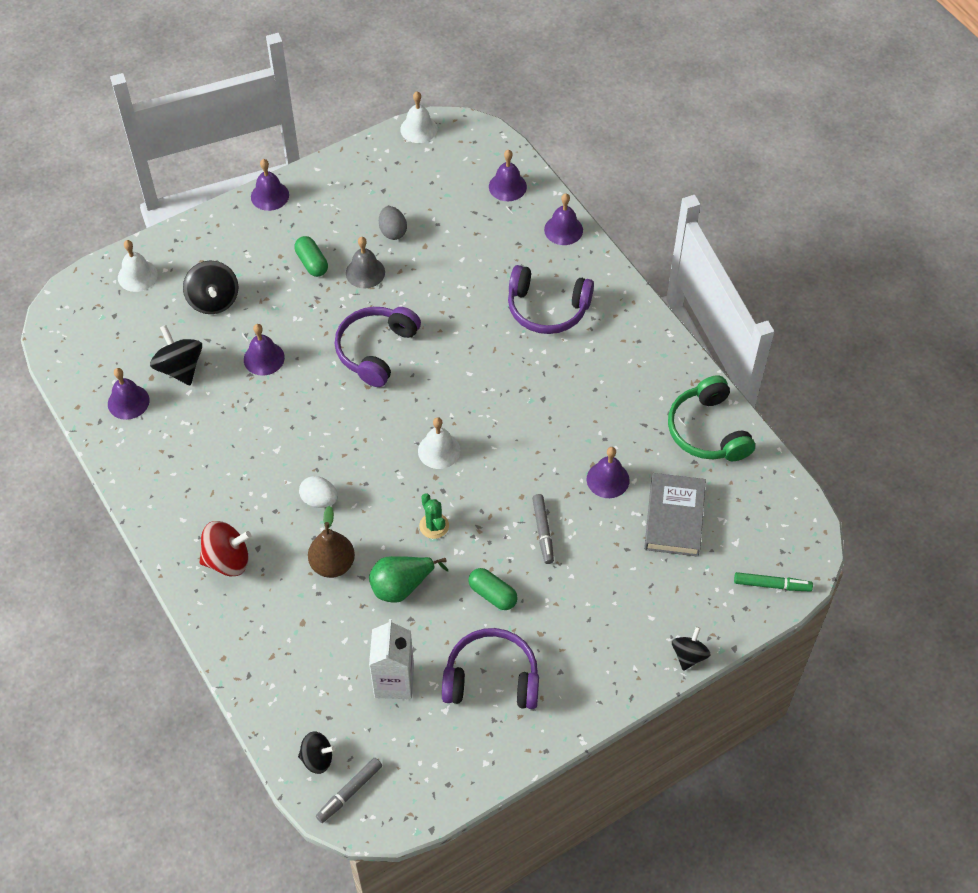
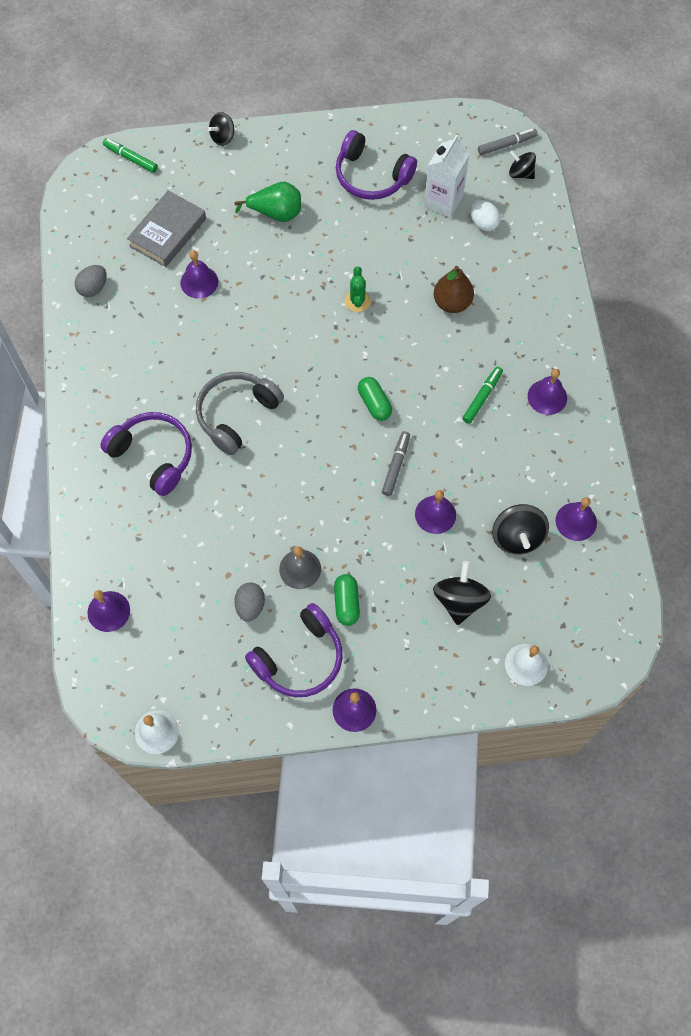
camera: 155 degrees left, 10 degrees up
(227, 560) = (535, 340): red spinning top -> none
(261, 479) = (482, 397): none -> green marker
(319, 500) = (440, 359): white egg -> white egg (483, 223)
(376, 350) = (329, 479): purple headphones -> purple headphones (299, 658)
(402, 586) = (405, 265): green pear -> green pear (276, 213)
(439, 450) = (321, 361): white bell -> none
(492, 594) = (339, 232): green capsule -> green capsule (374, 403)
(493, 371) = (237, 415): none -> grey headphones
(543, 531) = (274, 262): grey marker -> grey marker (396, 465)
(563, 230) = (86, 534): purple bell -> purple bell (547, 397)
(708, 430) = (93, 288): green headphones -> grey egg

